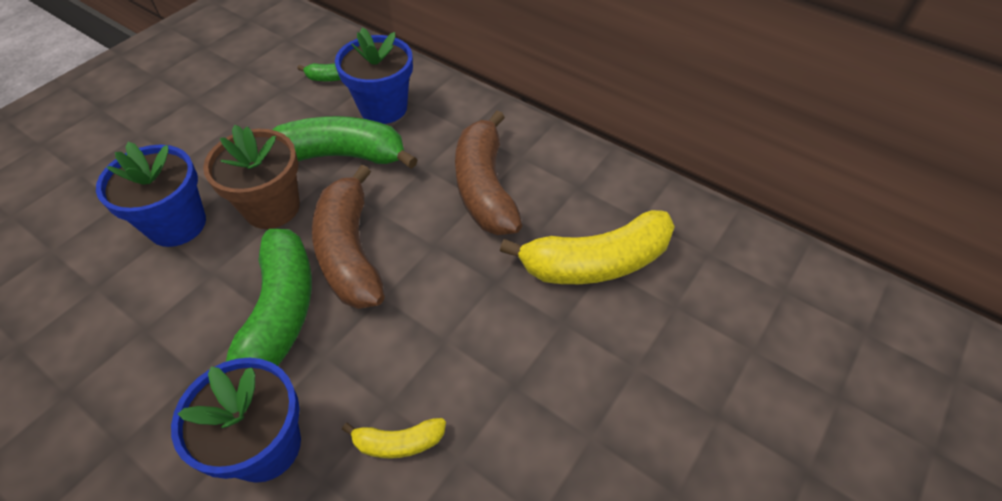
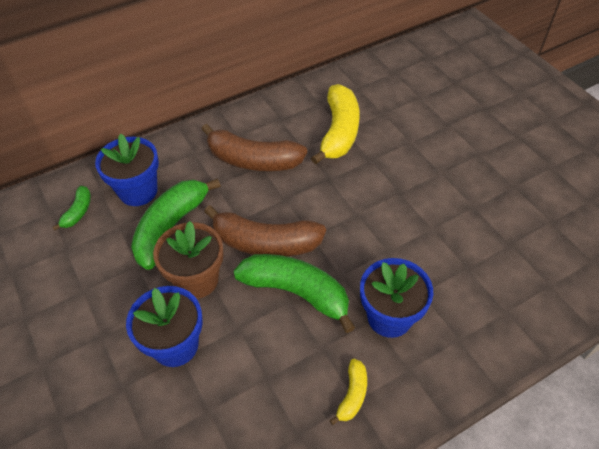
camera: 65 degrees left, 0 degrees up
(398, 442) = (412, 252): yellow banana -> yellow banana (352, 395)

